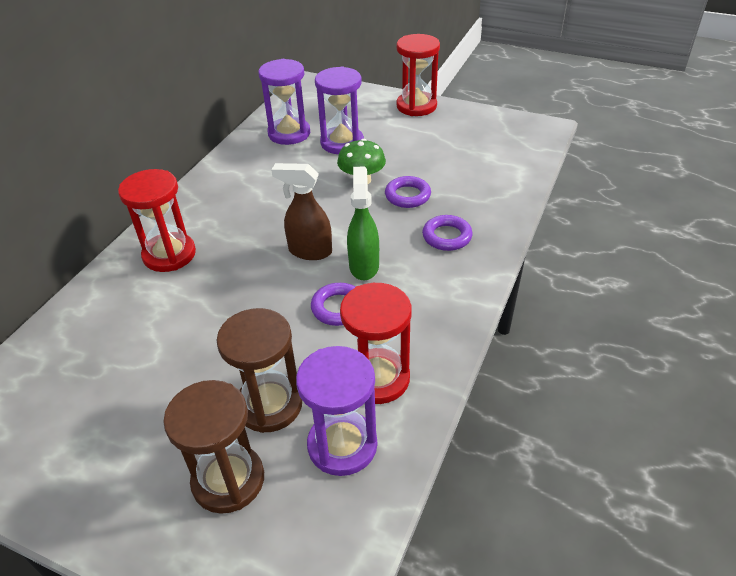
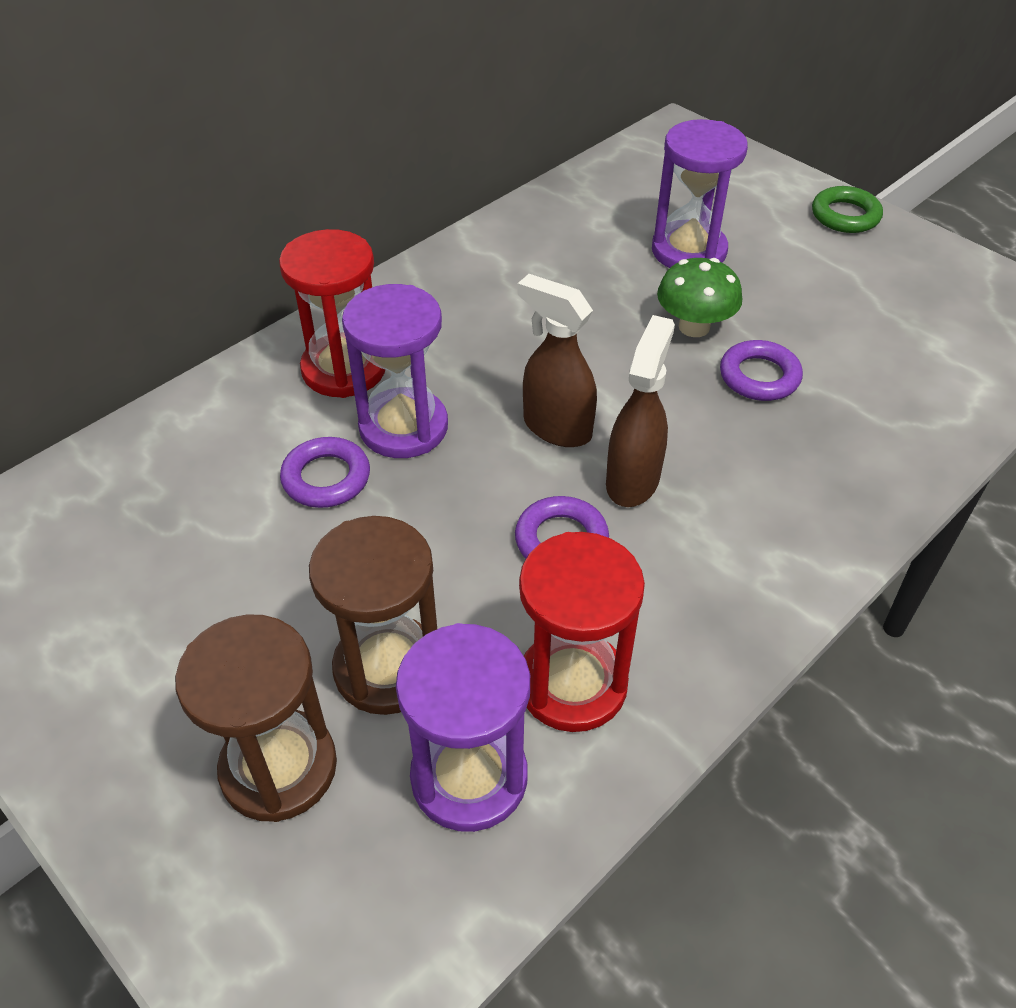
camera: 20 degrees right, 5 degrees up
(289, 133) = (609, 212): purple hourglass -> purple hourglass (403, 427)
(364, 266) = (633, 480): green spray bottle -> brown spray bottle
(416, 106) = (845, 216): red hourglass -> green ring
(447, 236) = (795, 471): purple ring -> purple ring (326, 478)

